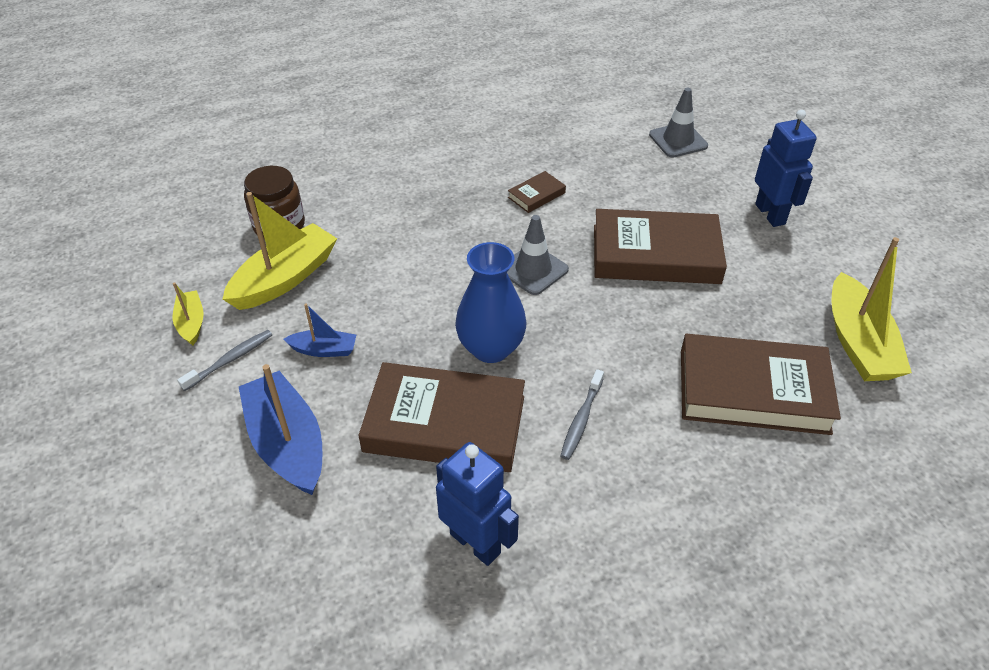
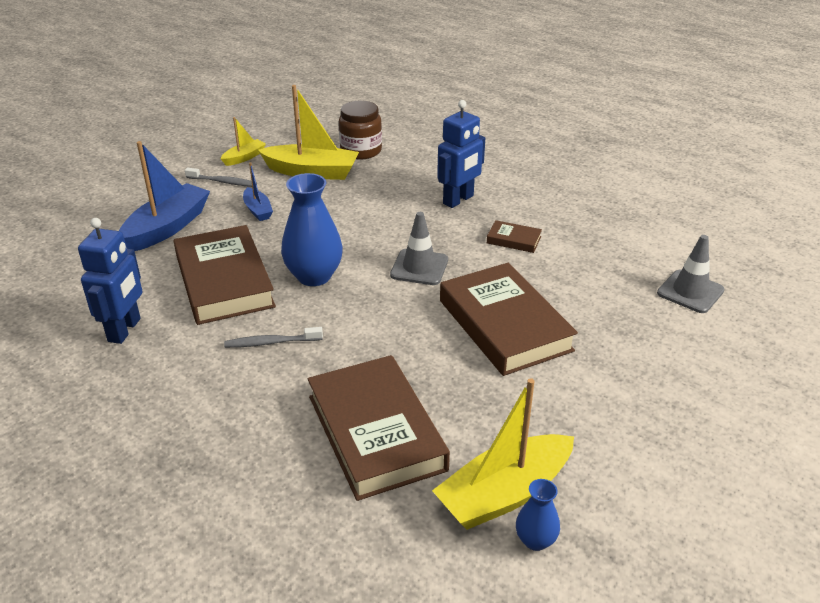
camera: 60 degrees right, 10 degrees down
(770, 214) = (645, 382): blue robot -> blue robot (458, 200)
(911, 347) = (535, 540): none -> blue vase

